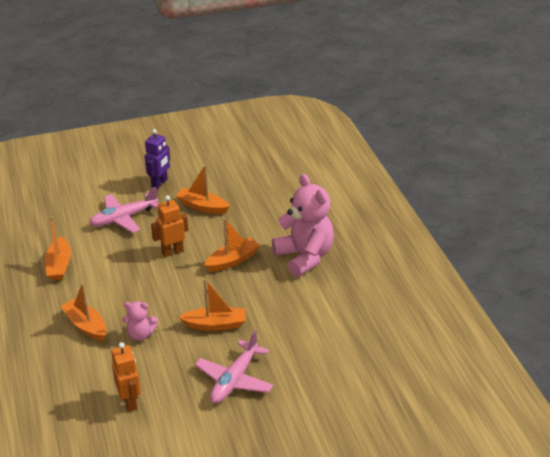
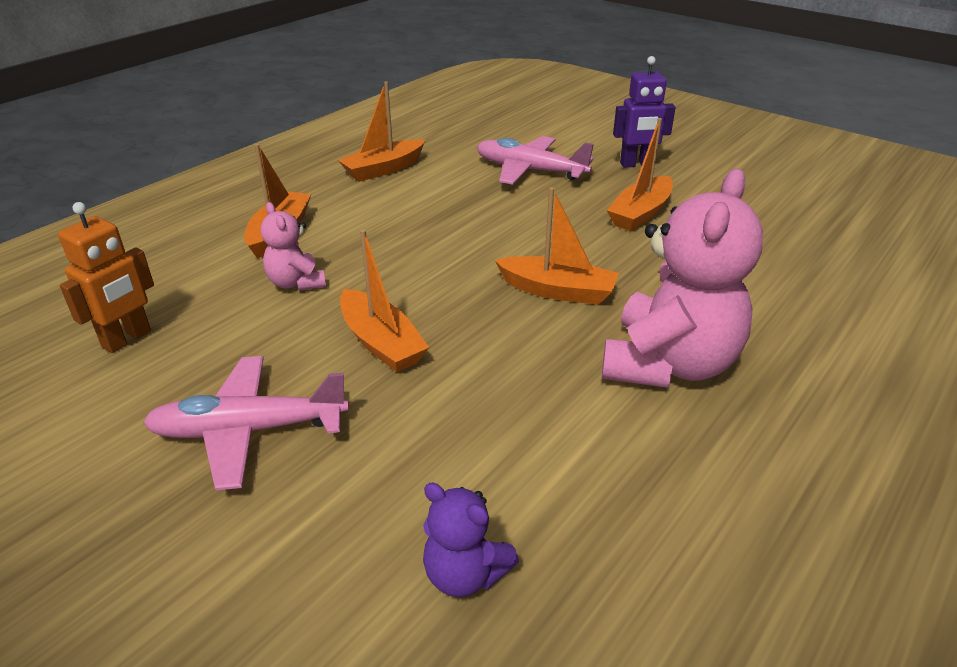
camera: 55 degrees right, 0 degrees up
(172, 252) = (510, 231): orange robot -> none
(202, 207) = (640, 213): orange boat -> orange boat turned 135 degrees counterclockwise
(351, 351) = (465, 574): none -> purple teddy bear

